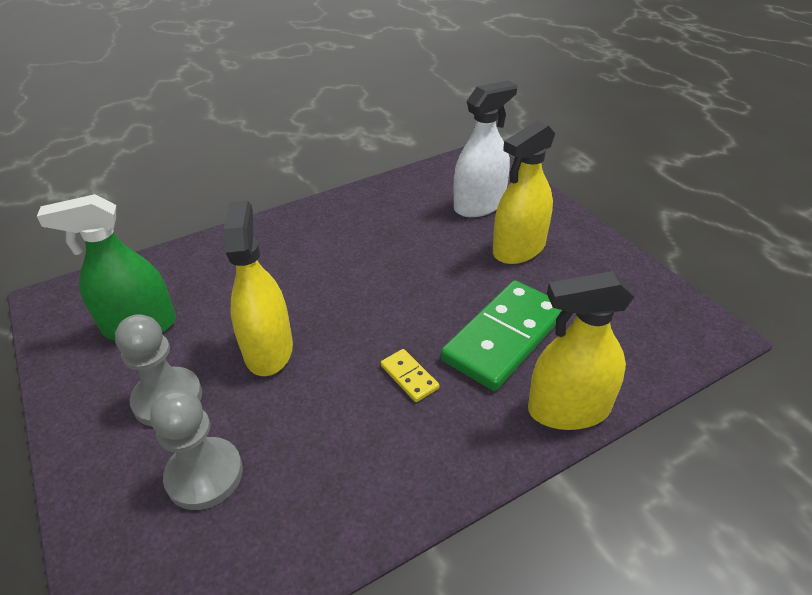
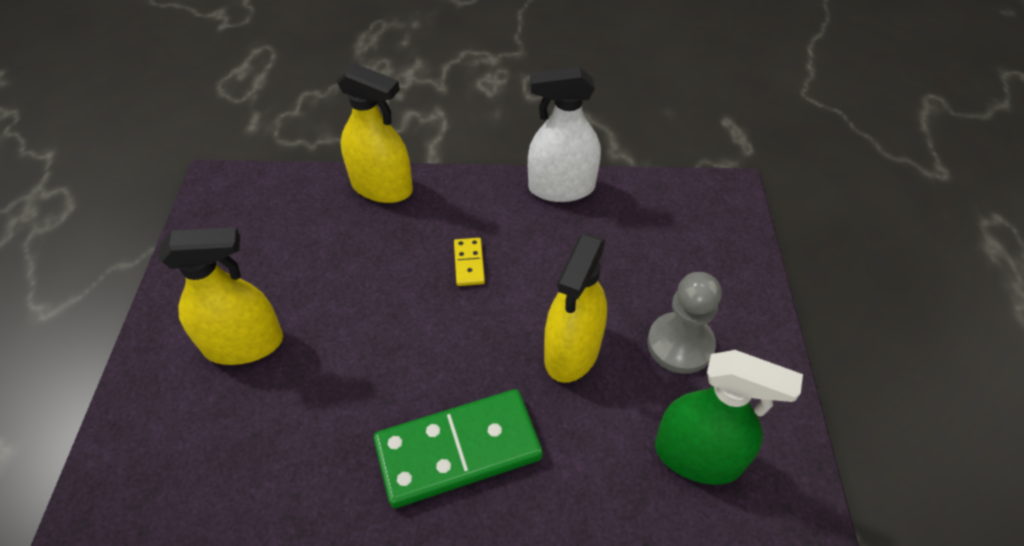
camera: 150 degrees left, 10 degrees up
(204, 475) = (662, 264): grey pawn -> none
(479, 205) = (202, 441): white spray bottle -> white spray bottle (561, 188)
(504, 337) = (365, 257): green domino -> green domino (458, 450)

